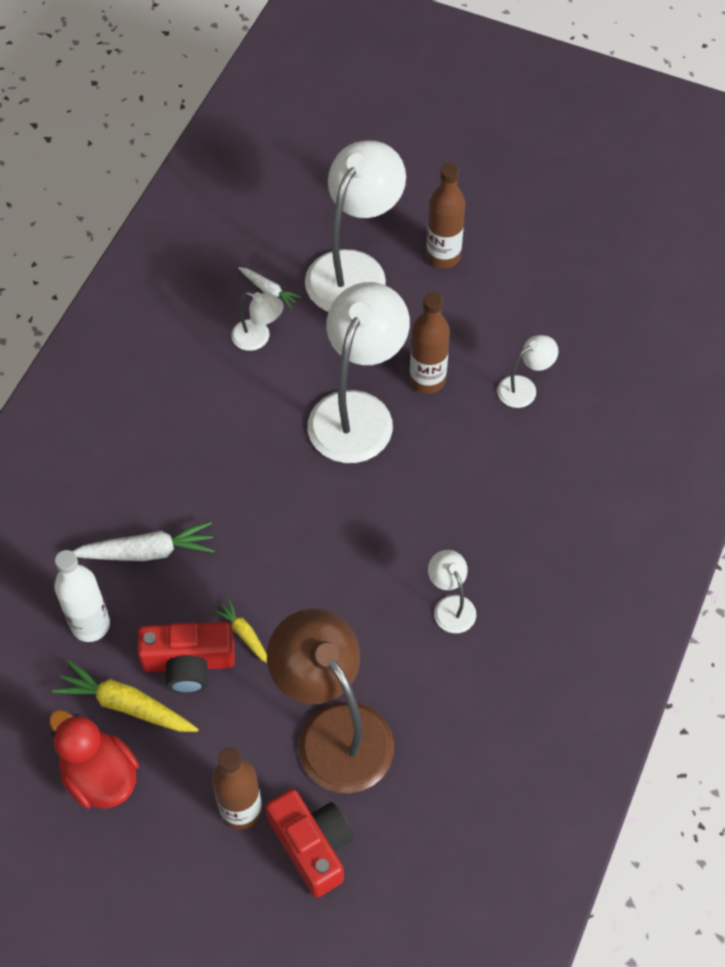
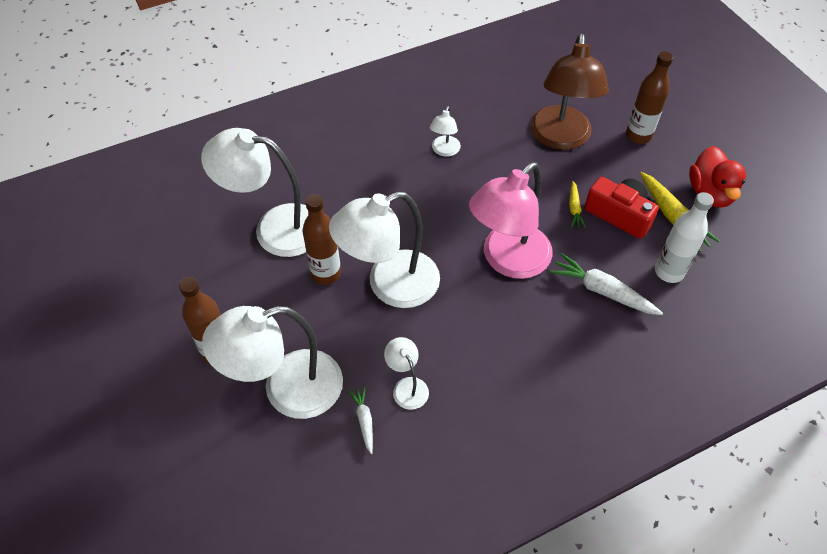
camera: 140 degrees left, 5 degrees down
(267, 517) = (507, 260): none -> pink lamp
(312, 845) = (611, 103): red camera -> none
(524, 388) = (275, 228): white lamp -> white lamp, size x2.16

